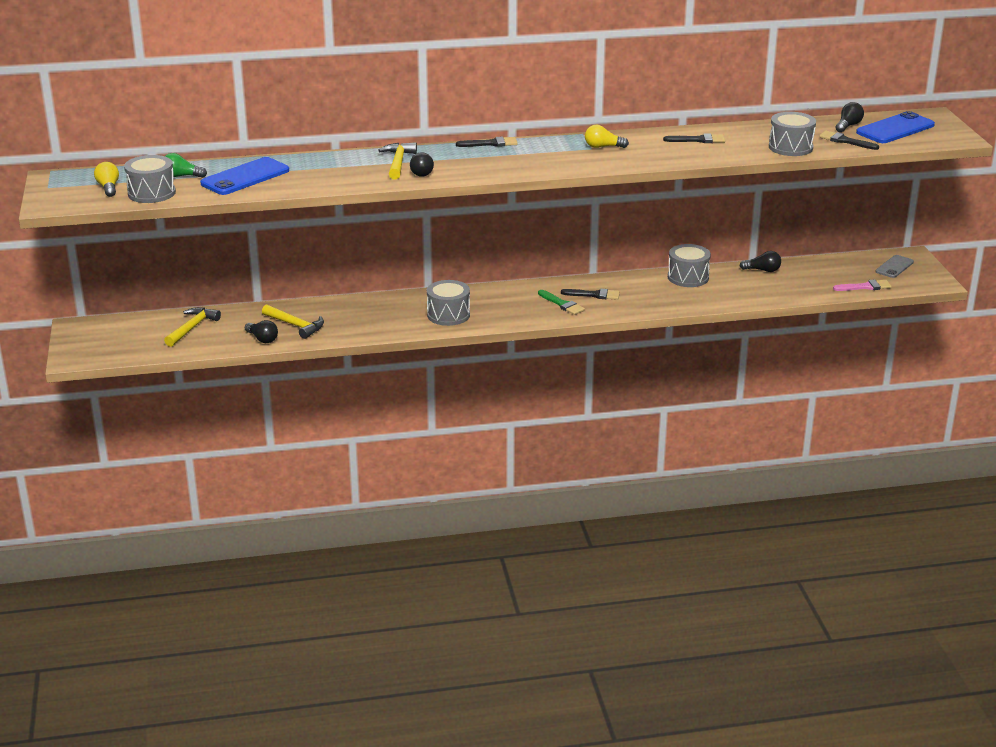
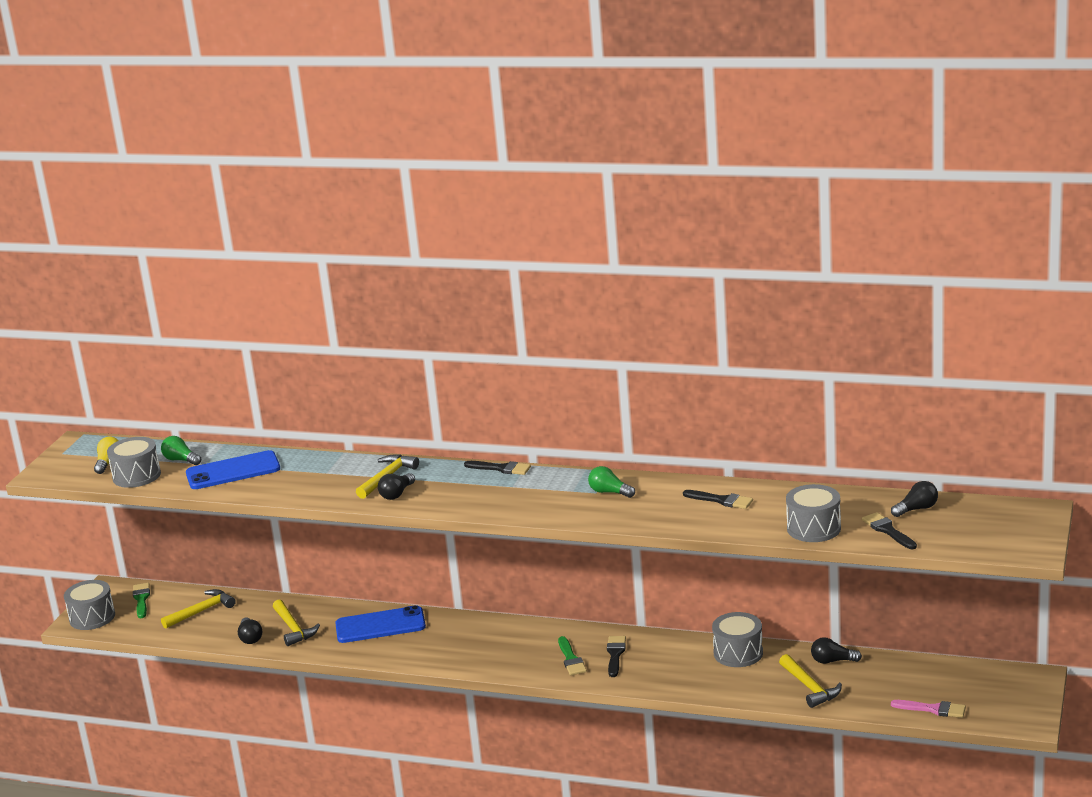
camera: 30 degrees right, 5 degrees down
(121, 329) = (141, 599): none -> green brush
(448, 315) = (445, 647): grey drum -> grey drum (92, 617)
(594, 295) = (615, 654): black brush -> black brush turned 120 degrees counterclockwise
(603, 147) = (609, 492): yellow light bulb -> green light bulb
(762, 270) = (832, 661): black light bulb -> black light bulb turned 150 degrees clockwise
(765, 289) = (810, 687): none -> yellow hammer
(894, 267) = (997, 689): grey phone -> none
(895, 129) = (969, 523): blue phone -> blue phone (380, 625)

